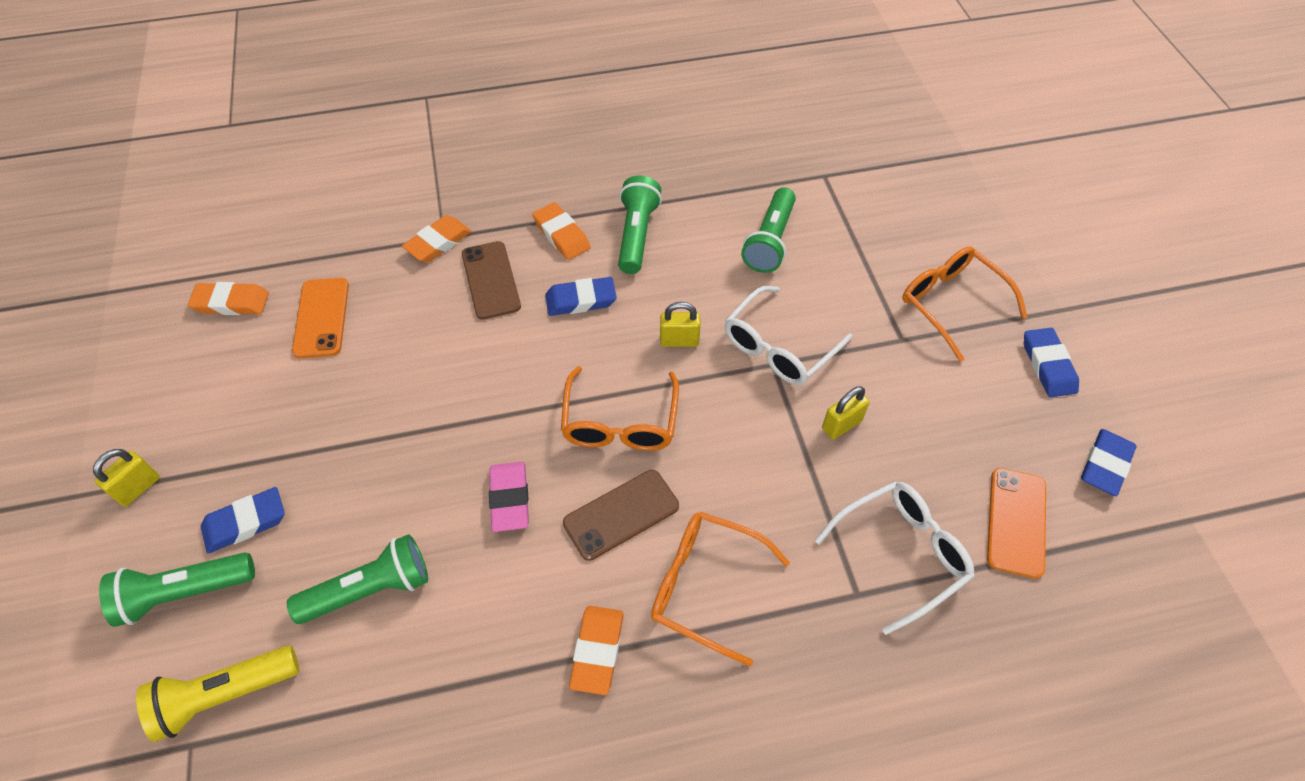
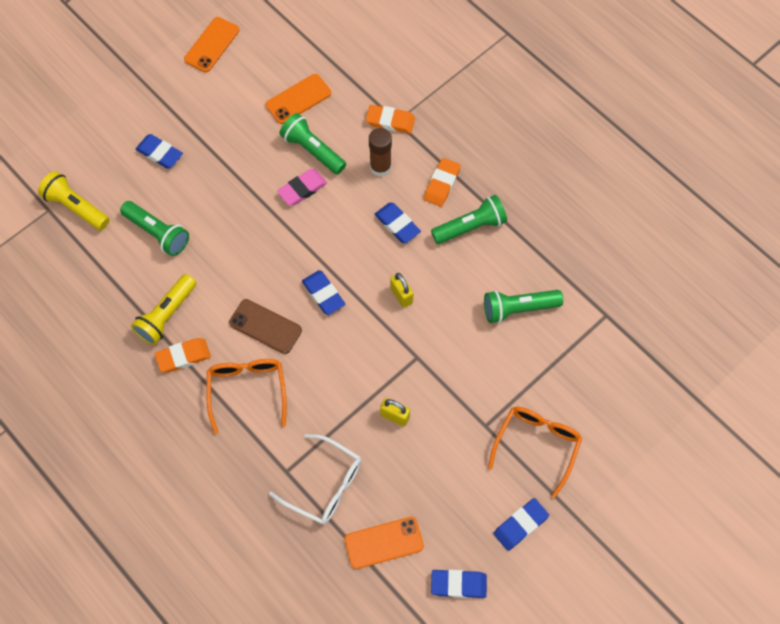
camera: 60 degrees right, 10 degrees up
(138, 488) = (150, 93): yellow padlock -> none
(146, 375) = (212, 45): none -> orange phone
(184, 593) = (111, 154): green flashlight -> green flashlight (312, 150)
(231, 302) = (280, 48): orange eraser -> none
(490, 280) = (380, 167): brown phone -> brown glue stick
(509, 499) = (243, 266): pink eraser -> pink eraser (302, 189)
(513, 643) = (166, 315): none -> yellow flashlight
(620, 422) = (323, 294): orange glasses -> blue eraser
(779, 347) = (432, 354): white glasses -> none

